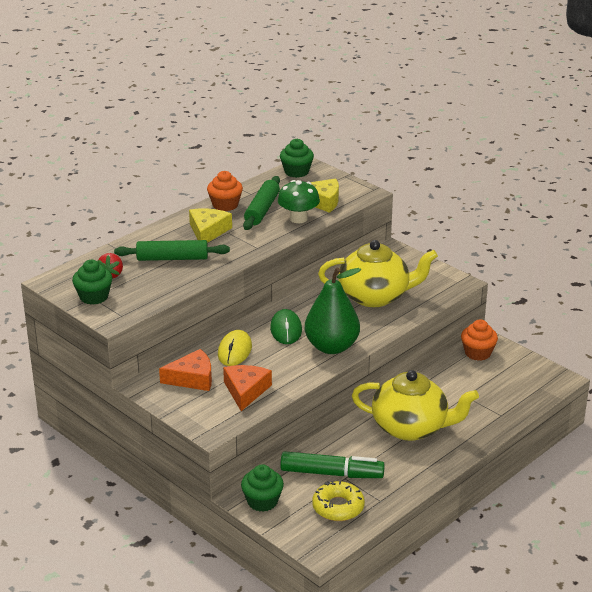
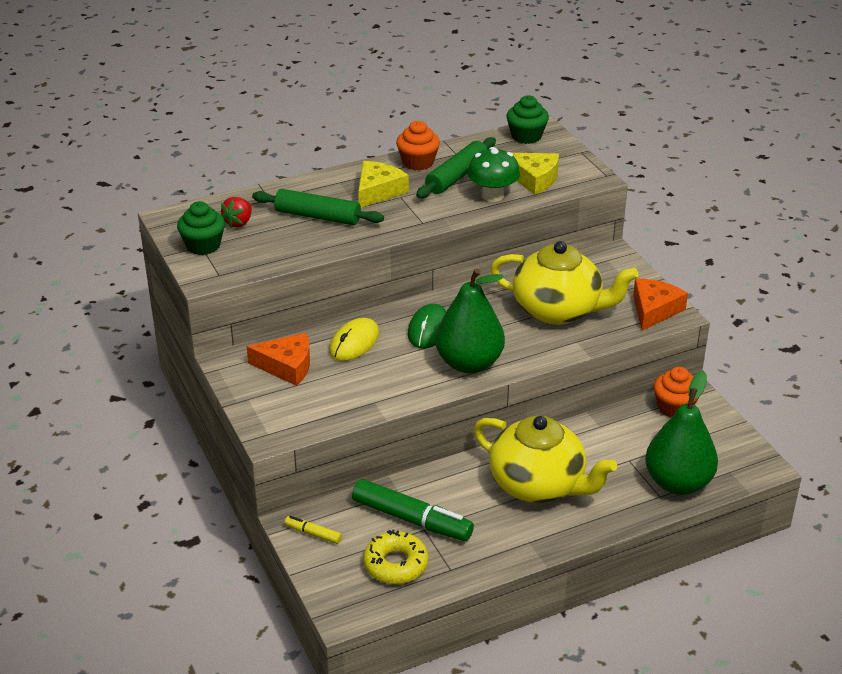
camera: 20 degrees right, 5 degrees up
(245, 391) = (337, 396): orange cheese -> orange cheese (654, 310)
(262, 501) = (313, 534): green cupcake -> yellow marker
(509, 403) = (678, 483): none -> green pear

